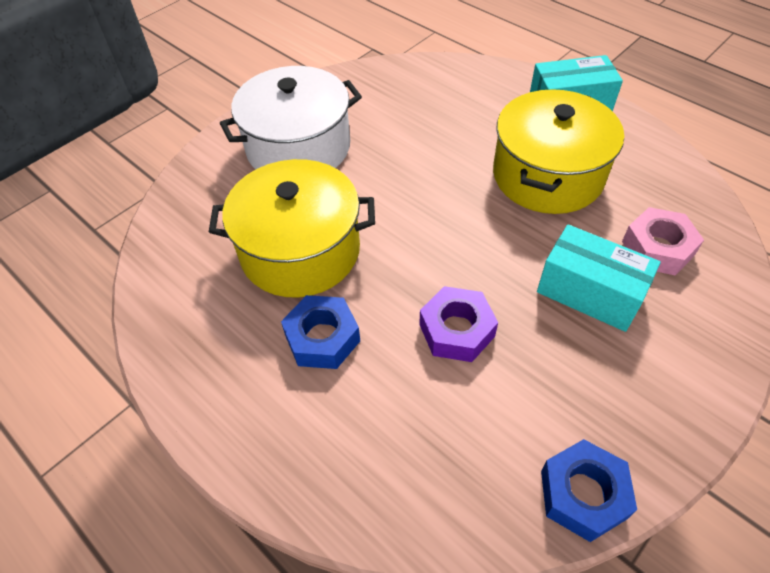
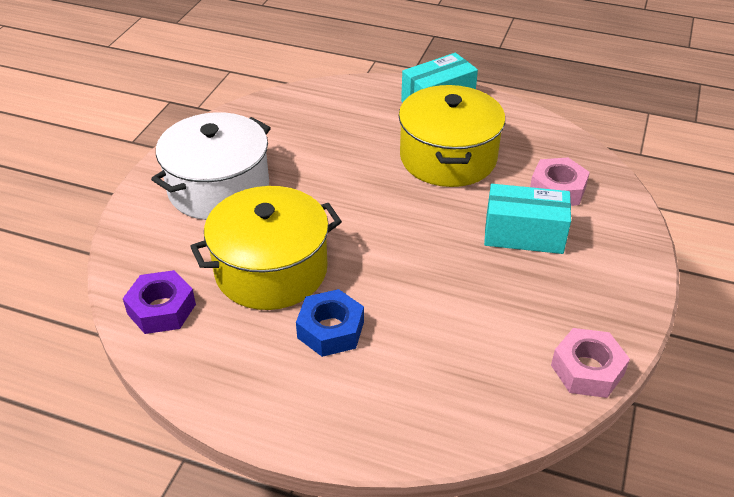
camera: 25 degrees left, 10 degrees down
(456, 330) = (437, 291): purple nut -> purple nut (161, 309)
(583, 494) = (587, 370): blue nut -> pink nut

